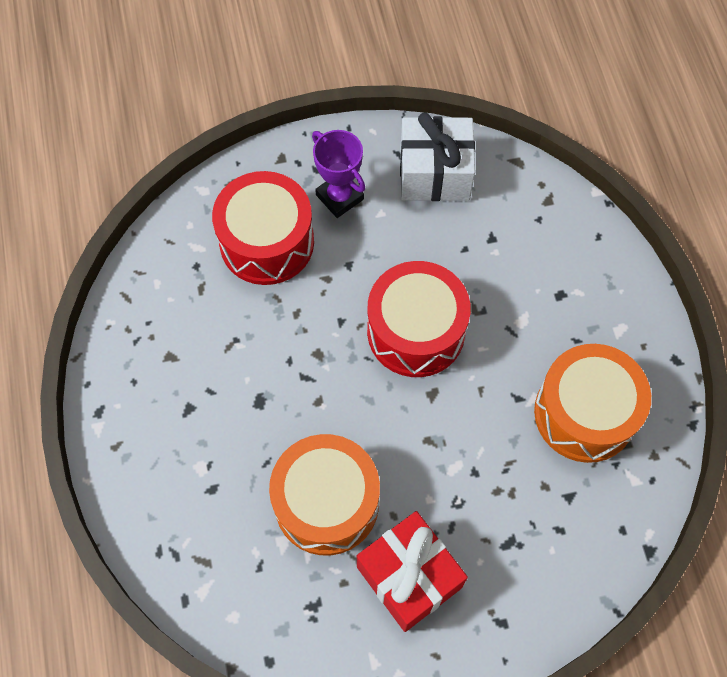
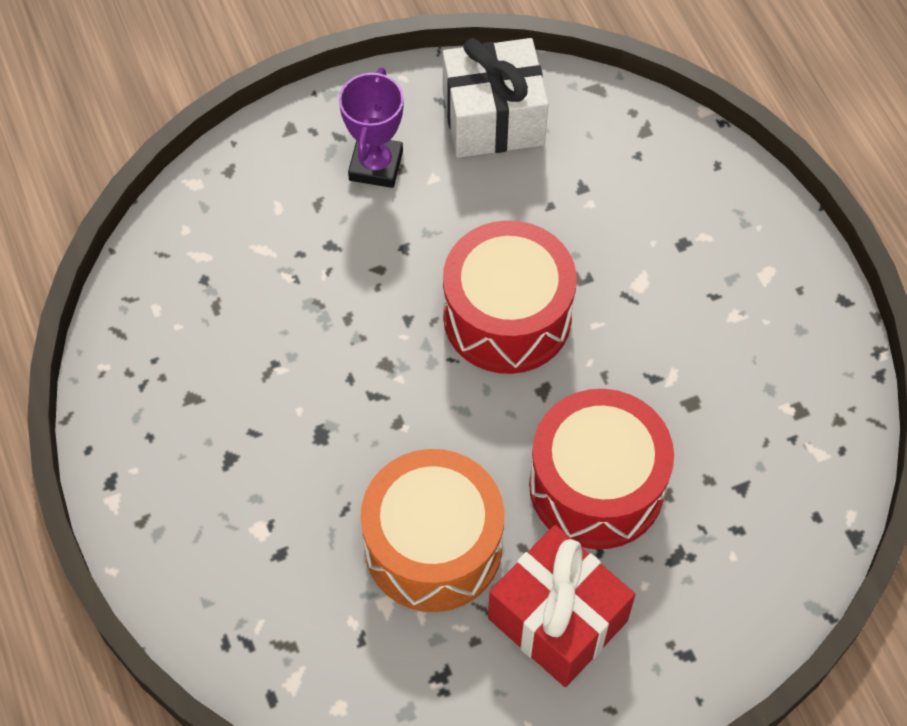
camera: 10 degrees left, 5 degrees down
(267, 242) = (291, 235): red drum -> red drum (596, 485)
(339, 197) = (376, 166): purple trophy -> purple trophy turned 60 degrees clockwise
(584, 413) = (741, 383): orange drum -> none

